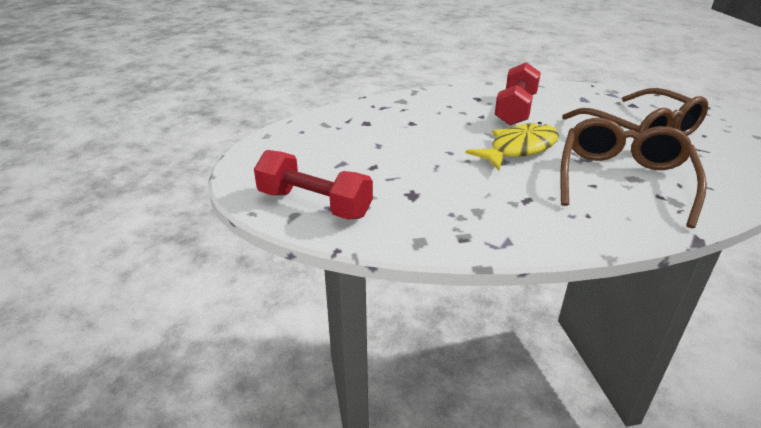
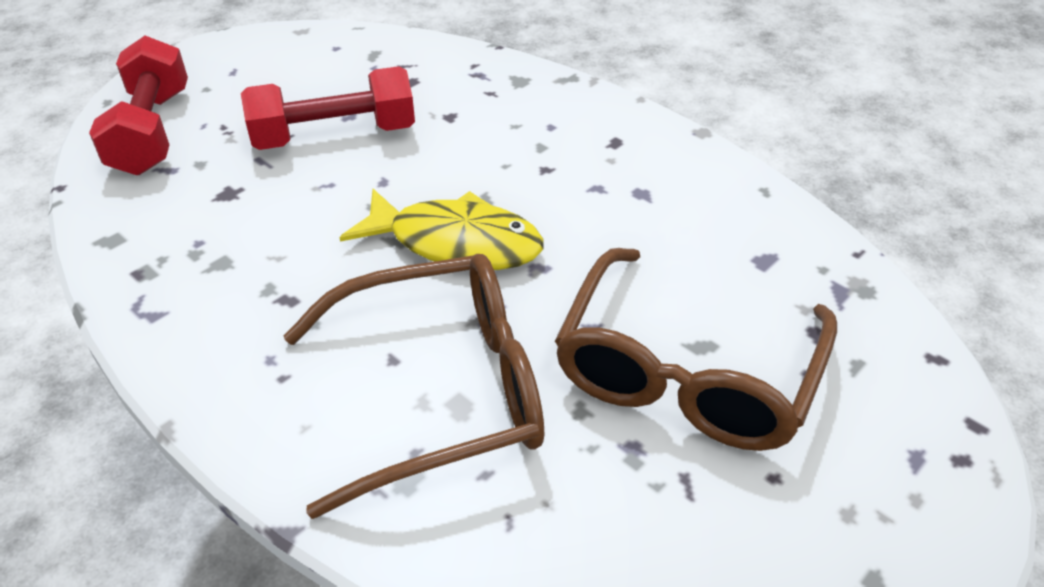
camera: 55 degrees right, 10 degrees up
(515, 109) = (613, 194): red dumbbell -> red dumbbell (334, 136)

